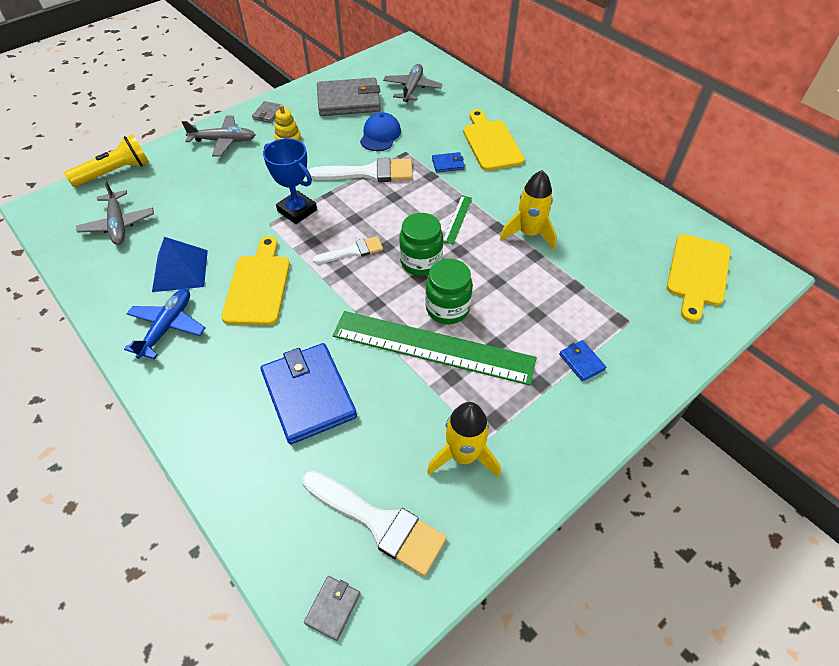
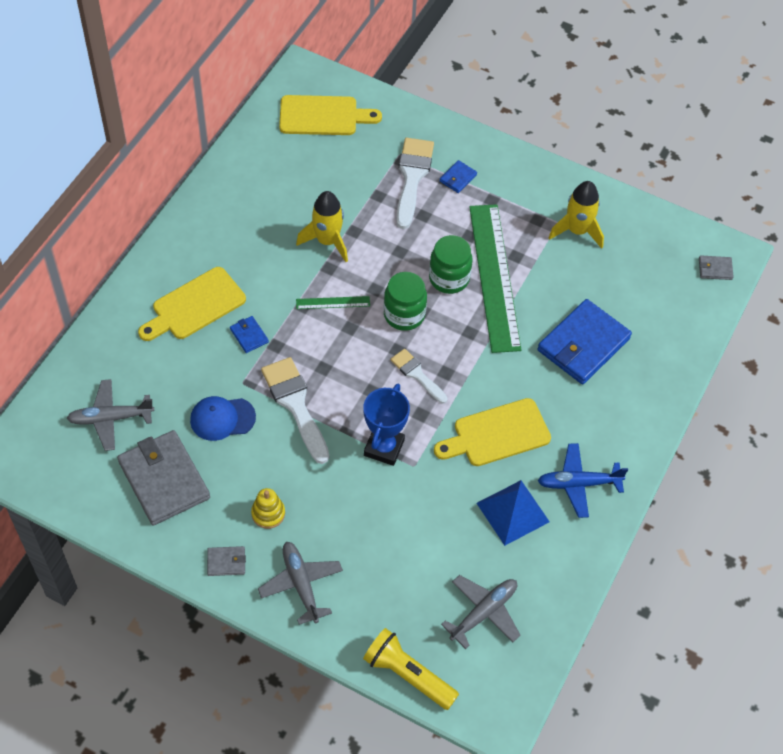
camera: 115 degrees left, 5 degrees up
(378, 522) = (651, 264): white brush -> white brush (412, 178)

